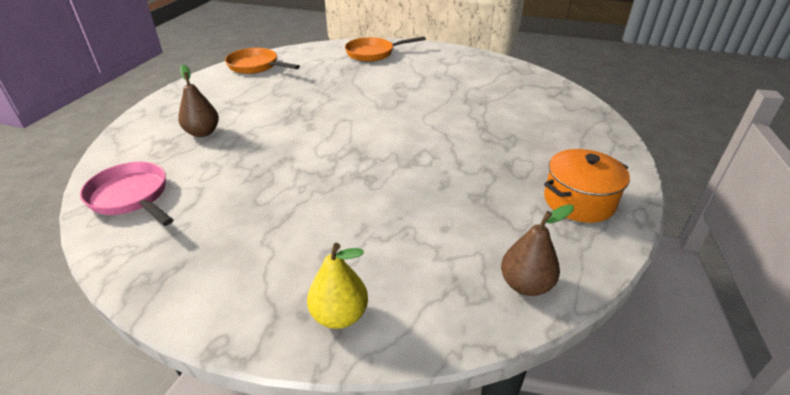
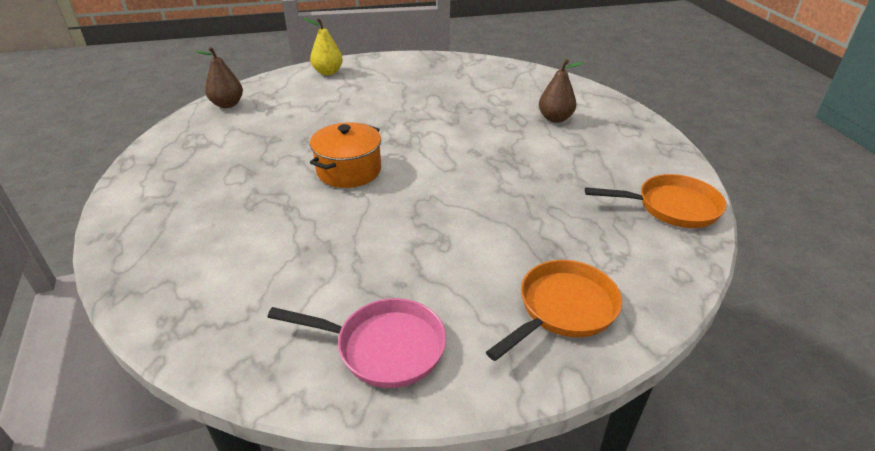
camera: 150 degrees right, 0 degrees up
(131, 197) = (515, 76): pink pan -> pink pan (383, 347)
(579, 201) = (181, 159): orange pot -> orange pot (349, 171)

